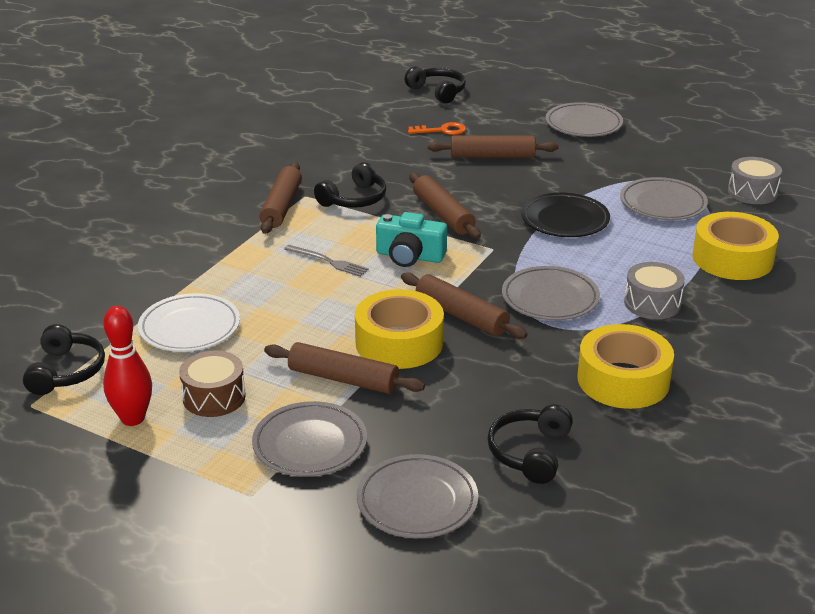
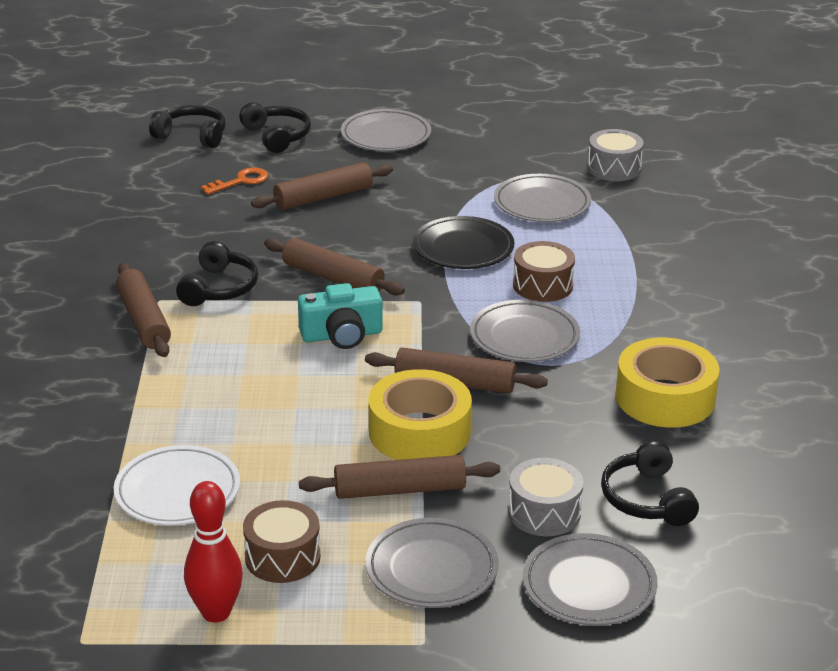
camera: 30 degrees left, 0 degrees up
(66, 371) = (83, 589): black headphones -> black headphones (276, 136)
(328, 261) = (259, 368): grey fork -> none
(603, 264) = (542, 285): none -> brown drum
(652, 303) = (623, 312): grey drum -> grey drum (544, 512)
(732, 258) = (655, 243): yellow tape -> none

